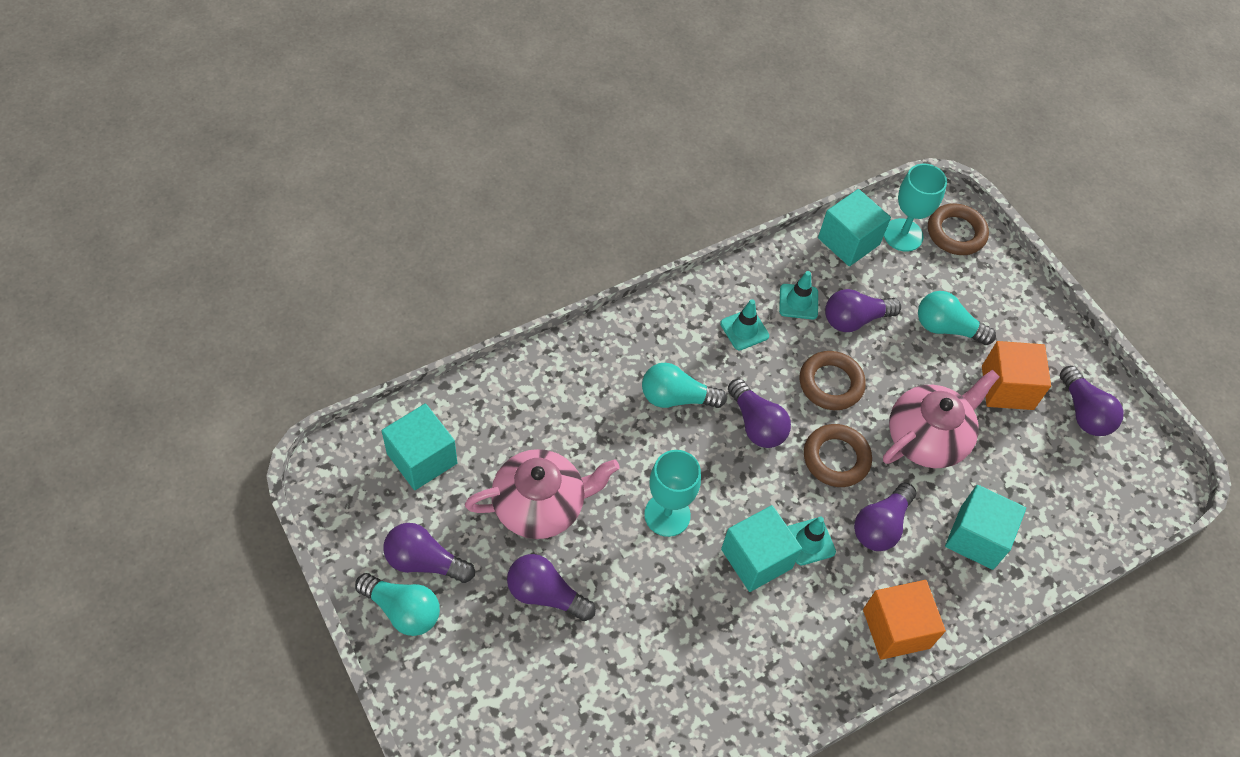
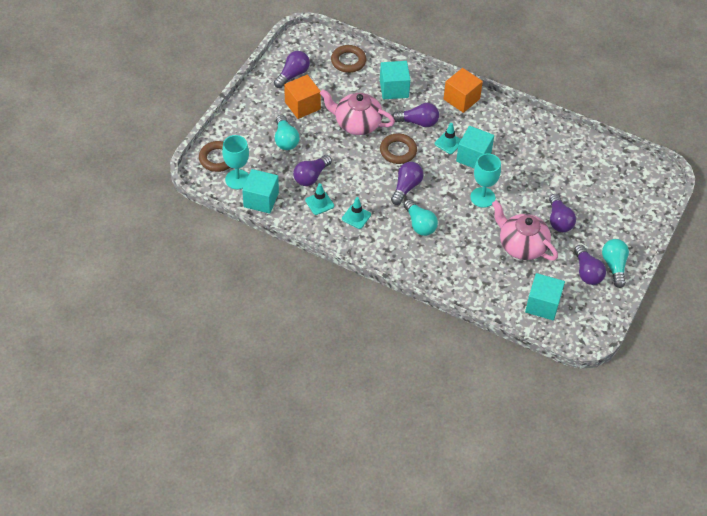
camera: 120 degrees left, 5 degrees down
(831, 383) = (358, 170): brown ring -> brown ring (348, 61)
(855, 319) = (311, 176): purple light bulb -> purple light bulb turned 90 degrees clockwise

